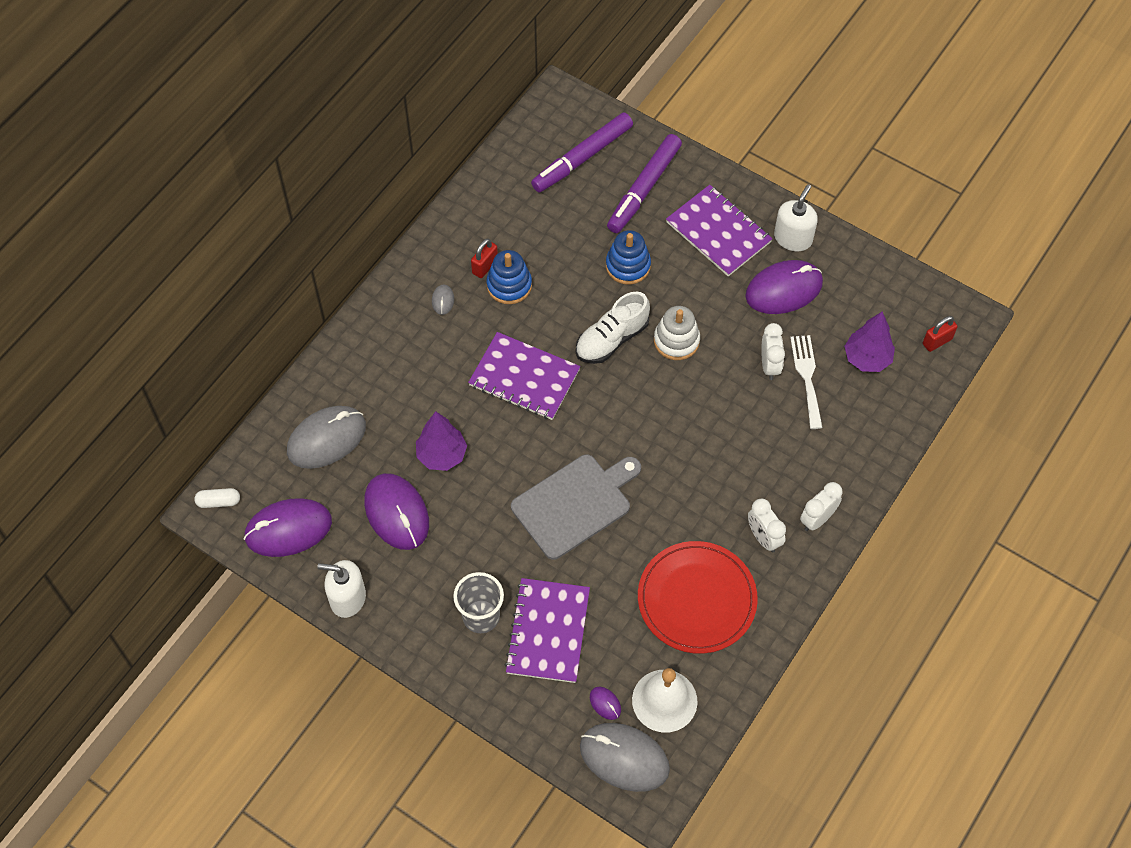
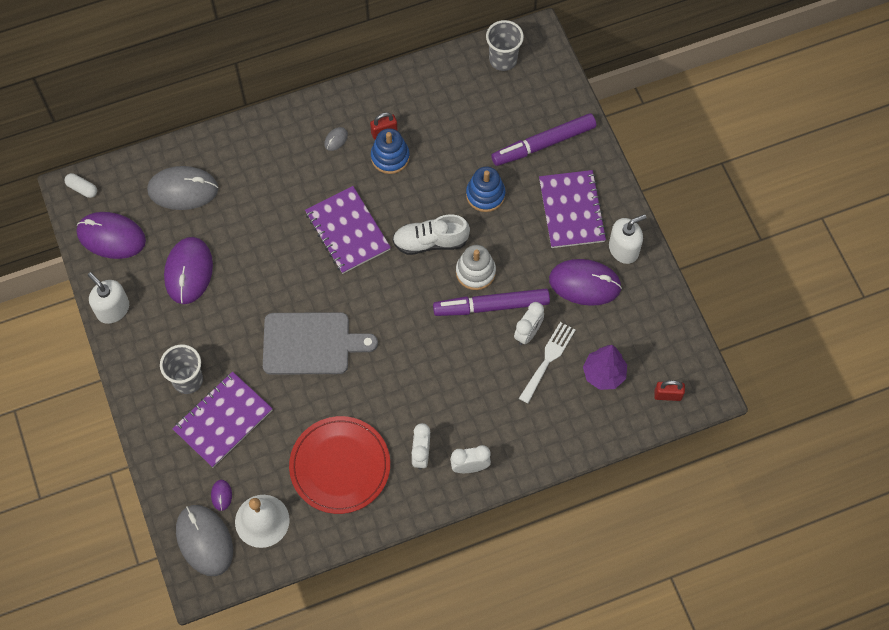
camera: 35 degrees right, 5 degrees up
(442, 455) = (249, 250): purple tree -> none
(544, 135) = (503, 60): none -> grey cup
(582, 158) = (517, 93): purple marker -> purple marker (491, 306)

